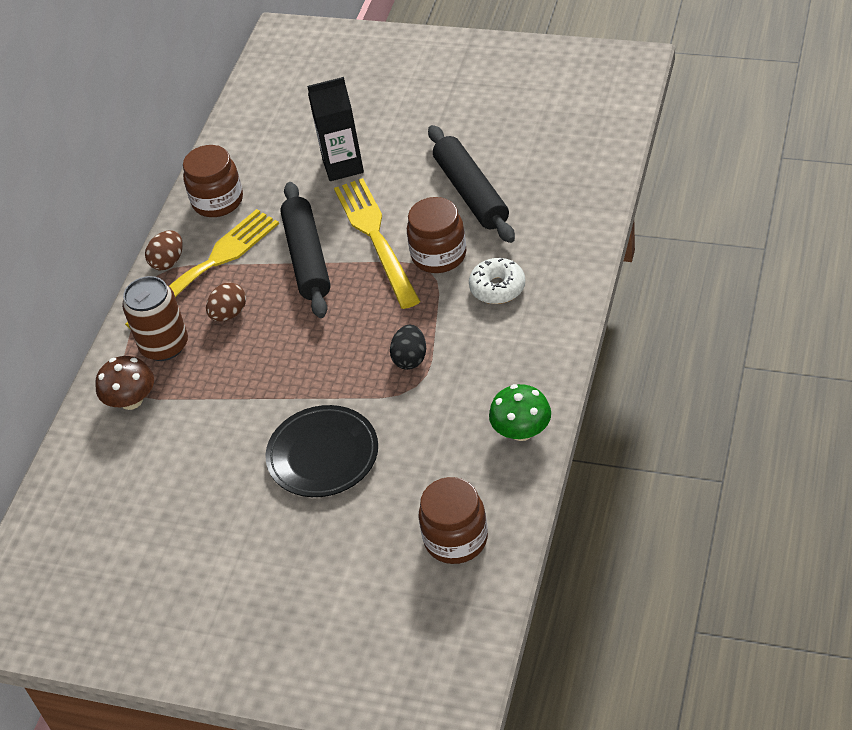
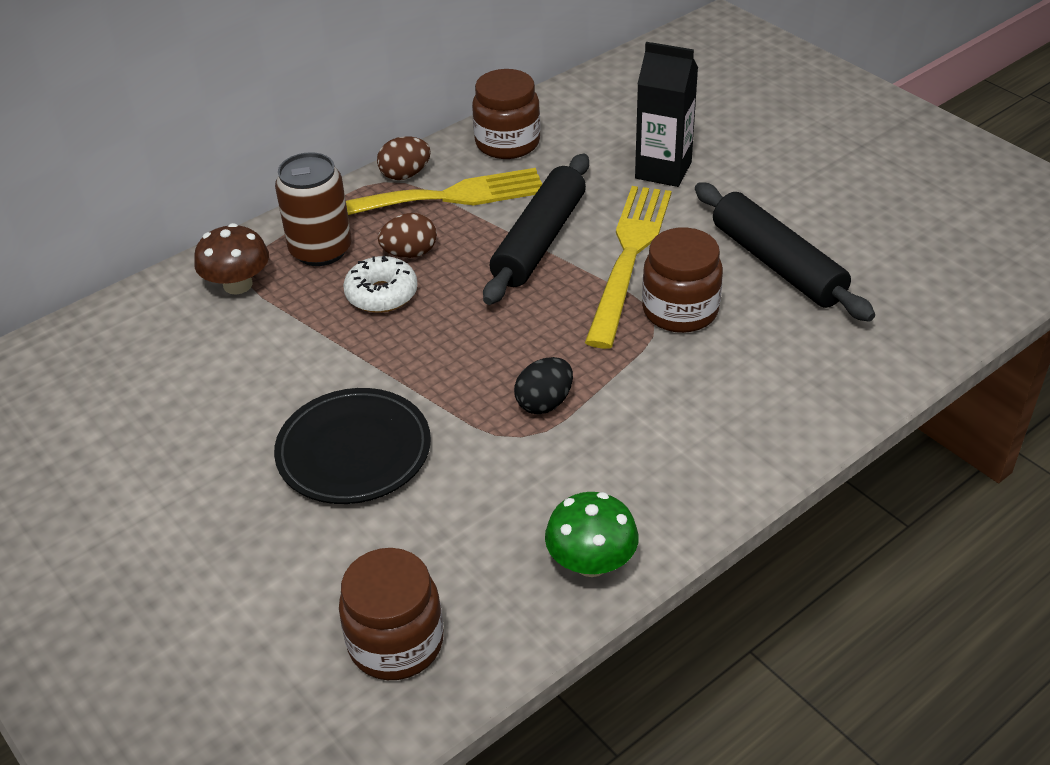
camera: 30 degrees right, 5 degrees down
(471, 193) = (777, 264): black rolling pin -> black rolling pin turned 45 degrees counterclockwise
(497, 288) = (714, 381): white donut -> white donut (381, 294)

